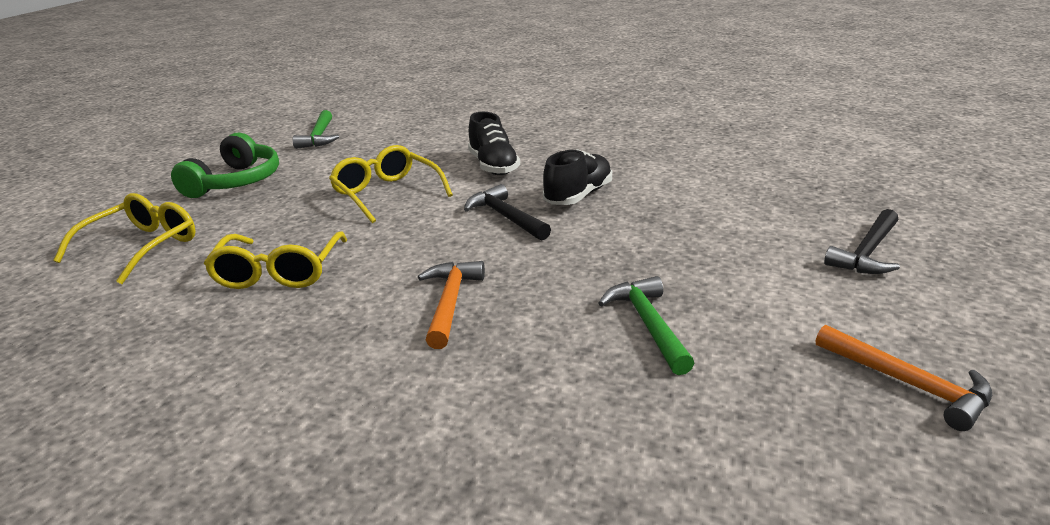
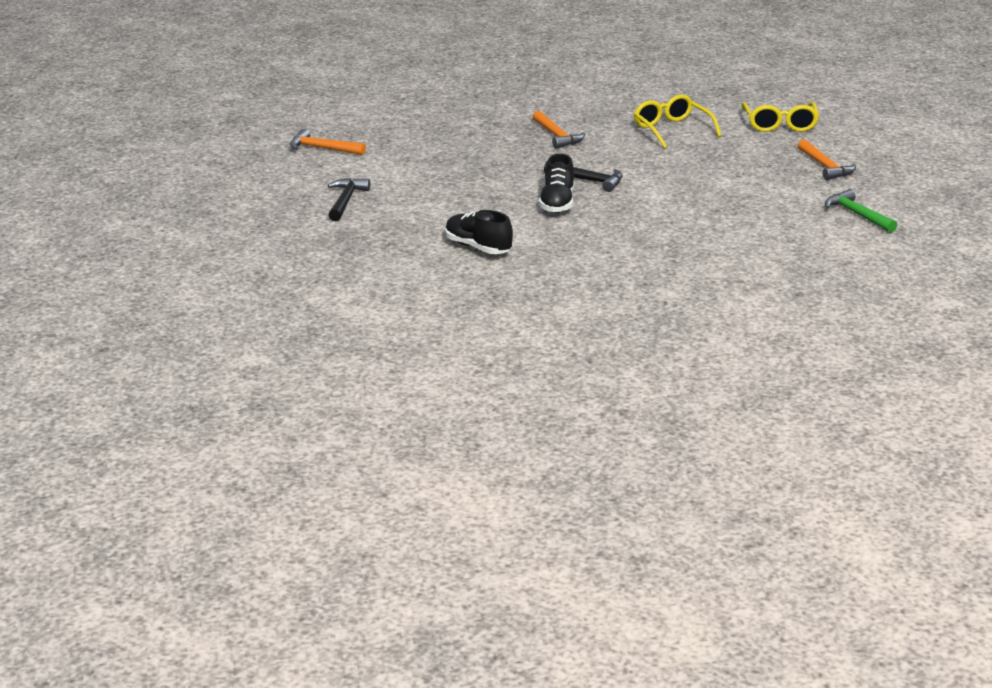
camera: 150 degrees right, 0 degrees up
(235, 182) = (825, 167): green headphones -> orange hammer
(387, 194) = (695, 179): yellow glasses -> none
(493, 166) = (654, 215): black shoe -> black shoe (478, 247)
(648, 324) = (448, 146): green hammer -> none

